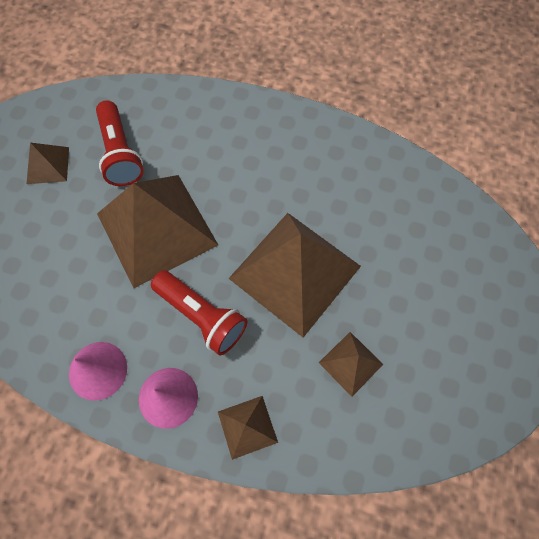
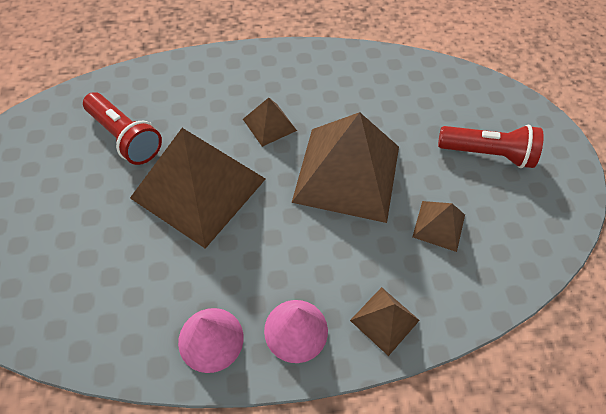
camera: 30 degrees left, 10 degrees down
(48, 165) = (53, 174): brown pyramid -> brown pyramid (269, 124)
(201, 316) = (285, 244): red flashlight -> red flashlight (486, 154)

